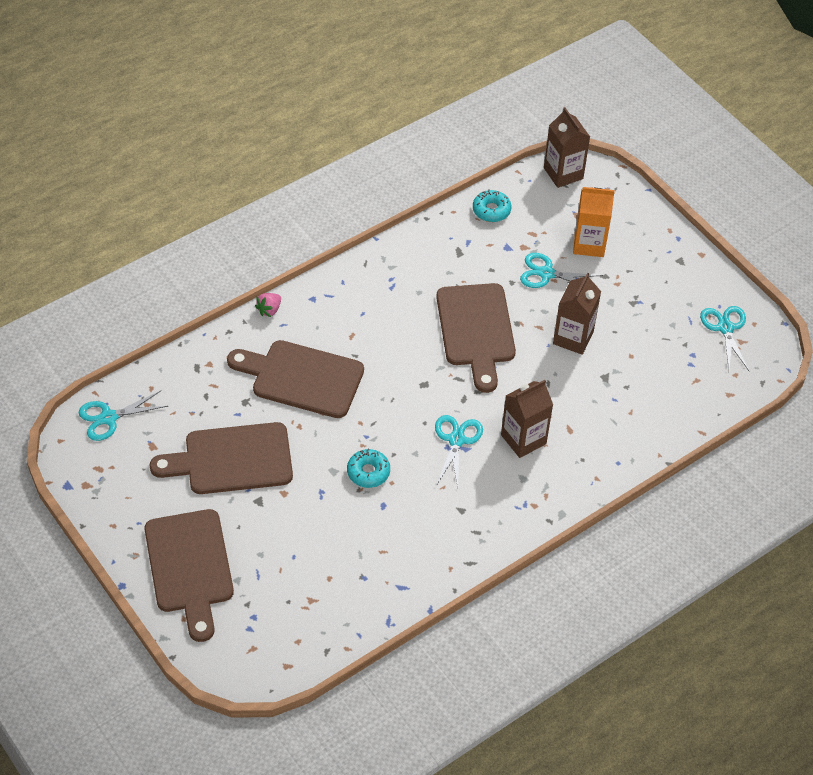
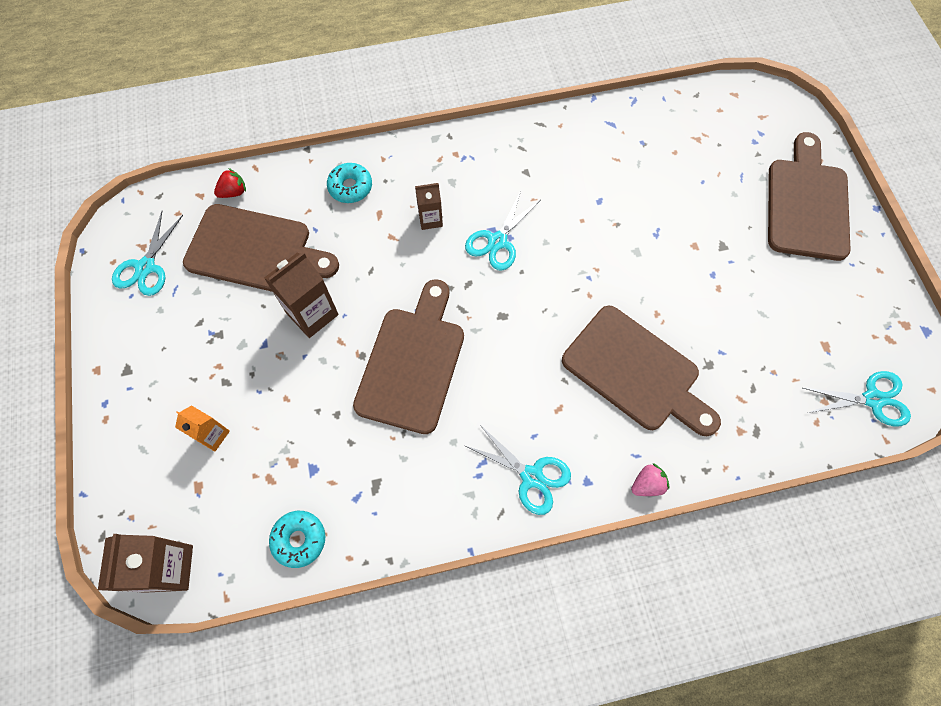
camera: 155 degrees left, 15 degrees up
(232, 460) = (740, 299): brown cutting board -> brown cutting board (255, 250)
(368, 472) = (601, 238): turquoise donut -> turquoise donut (350, 187)
(523, 439) = (430, 219): brown carton -> brown carton, size x0.60
(546, 273) = (289, 411): turquoise scissors -> turquoise scissors (531, 476)
(589, 244) = (213, 435): orange carton -> orange carton, size x0.60
(703, 406) = (234, 192): none -> red strawberry

